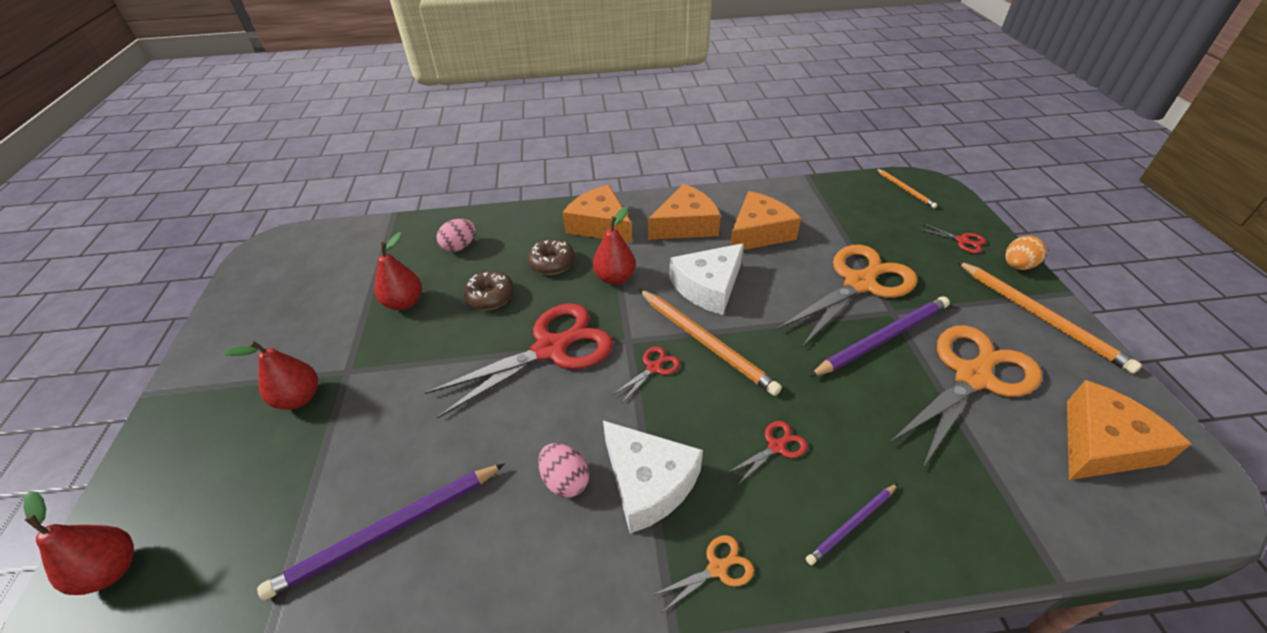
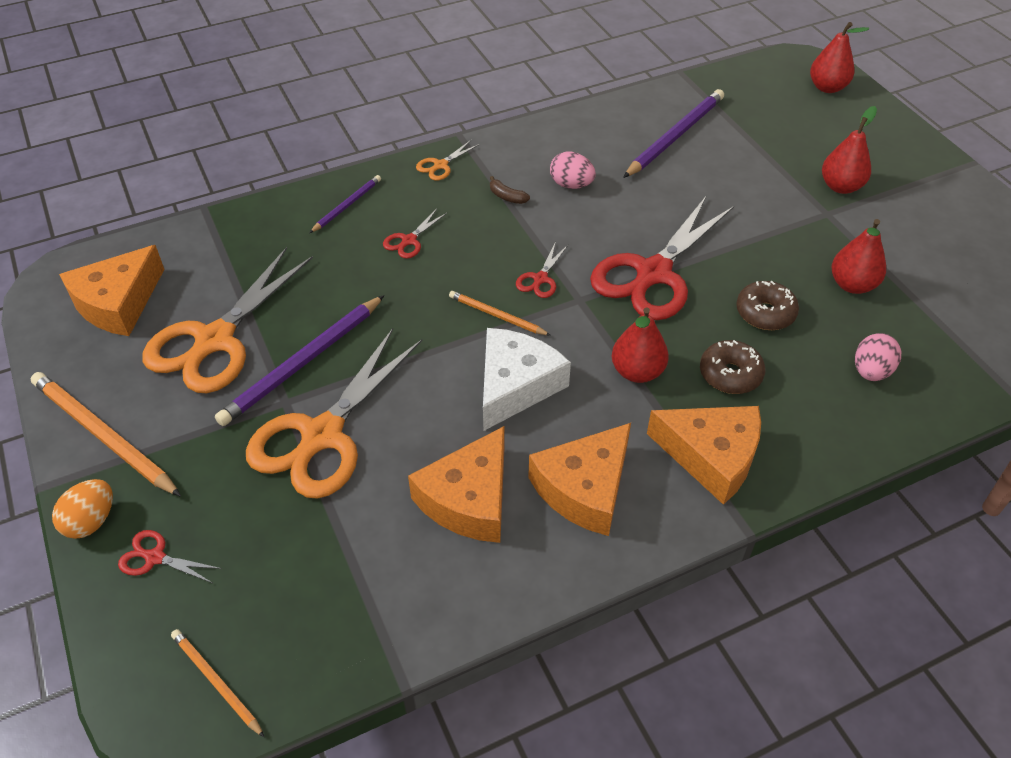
camera: 160 degrees right, 5 degrees up
(648, 483) = (507, 197): white cheese -> brown banana
(706, 342) = (497, 316): orange pencil -> orange pencil, size x0.55

